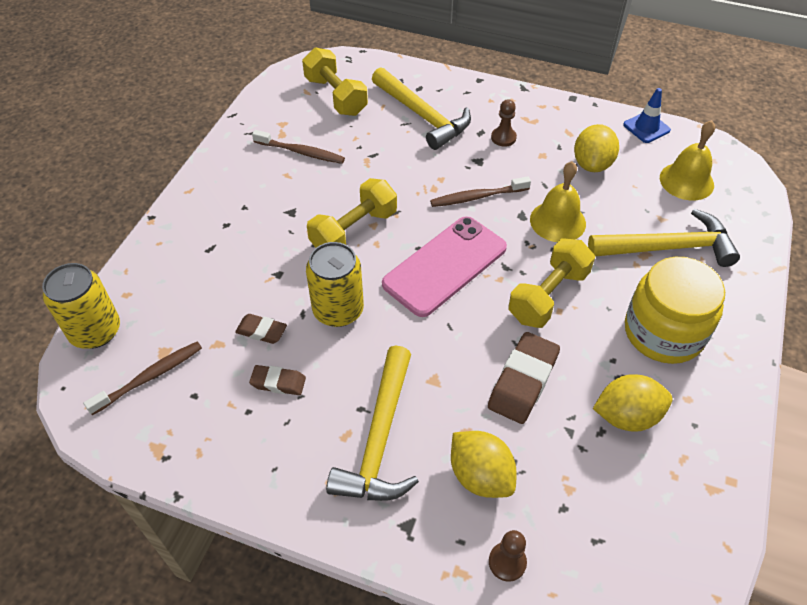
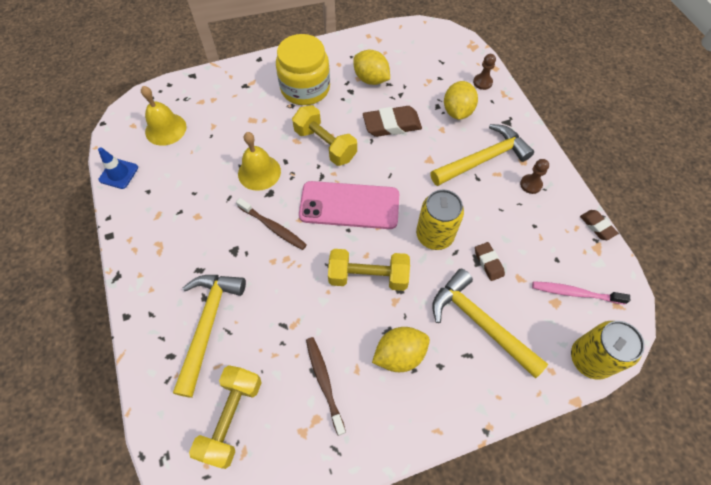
camera: 130 degrees left, 10 degrees up
(150, 377) = (575, 293): brown toothbrush -> pink toothbrush
(278, 382) = (506, 226): brown eraser -> brown eraser (597, 226)
(503, 138) = (195, 251): brown pawn -> brown pawn (531, 184)
(548, 296) = (325, 145): yellow dumbbell -> yellow dumbbell turned 45 degrees clockwise
(592, 164) = (185, 183): yellow lemon -> yellow lemon (399, 354)
(668, 248) = (237, 112): yellow hammer -> yellow hammer (480, 322)

